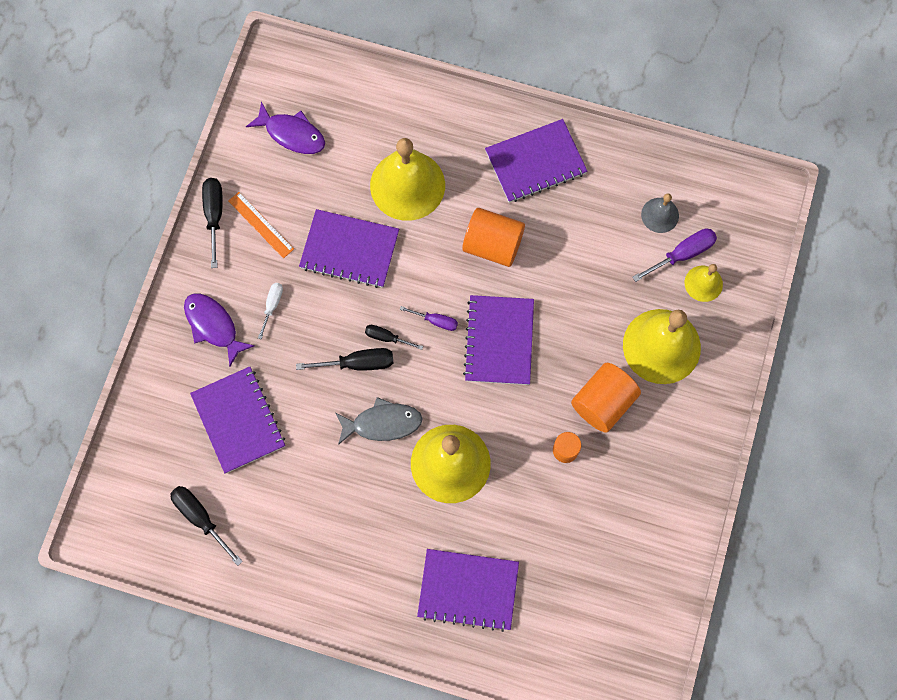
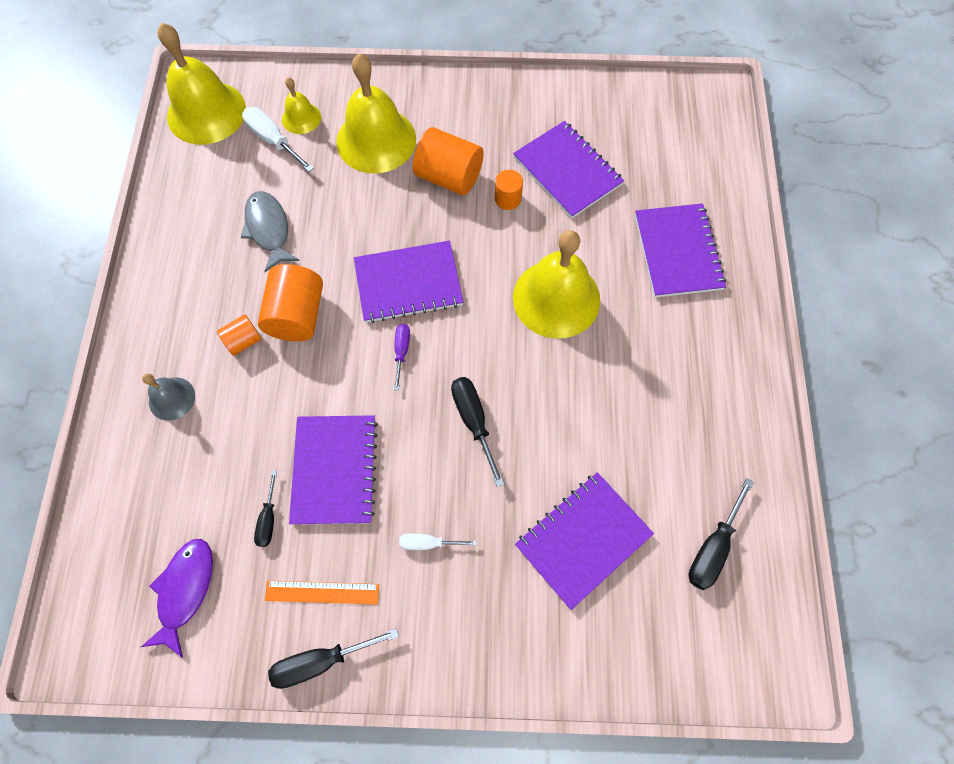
camera: 105 degrees left, 5 degrees down
(213, 326) = (473, 611): purple fish -> none
(261, 224) = (322, 592): orange ruler -> orange ruler turned 60 degrees clockwise
(382, 423) = (535, 376): grey fish -> grey fish (268, 229)
(387, 337) = (434, 398): black screwdriver -> black screwdriver (268, 519)
(407, 185) = (237, 425): yellow bell -> yellow bell (206, 112)
(480, 200) = (243, 341): none -> orange cylinder
(535, 162) = (187, 295): purple notebook -> purple notebook (567, 171)
(660, 215) = (232, 167): grey bell -> grey bell (172, 398)
(682, 254) = (273, 140): purple screwdriver -> white screwdriver

